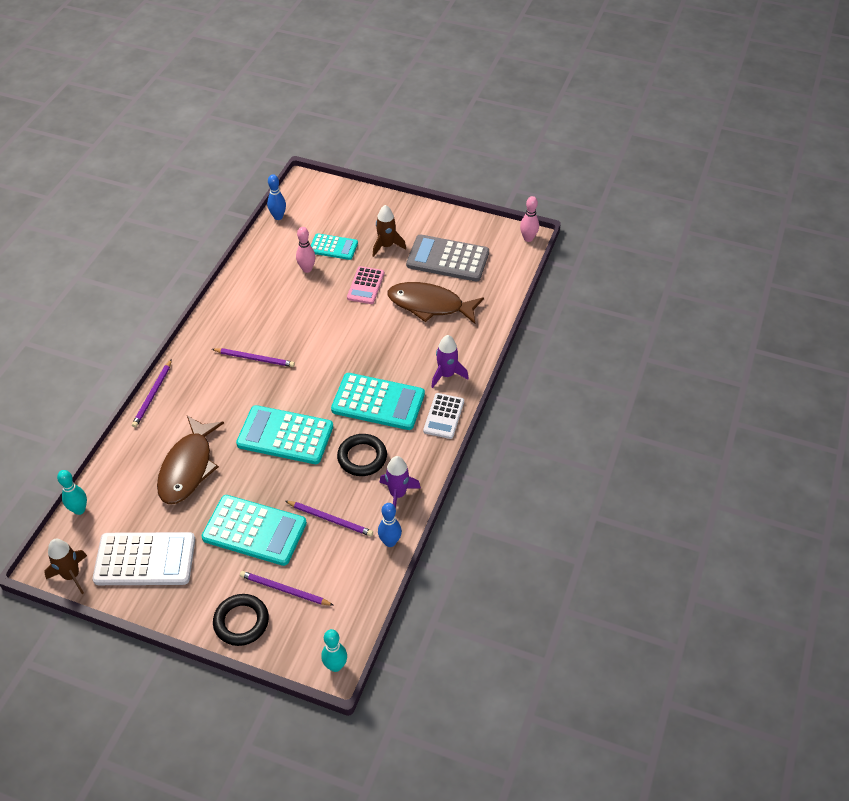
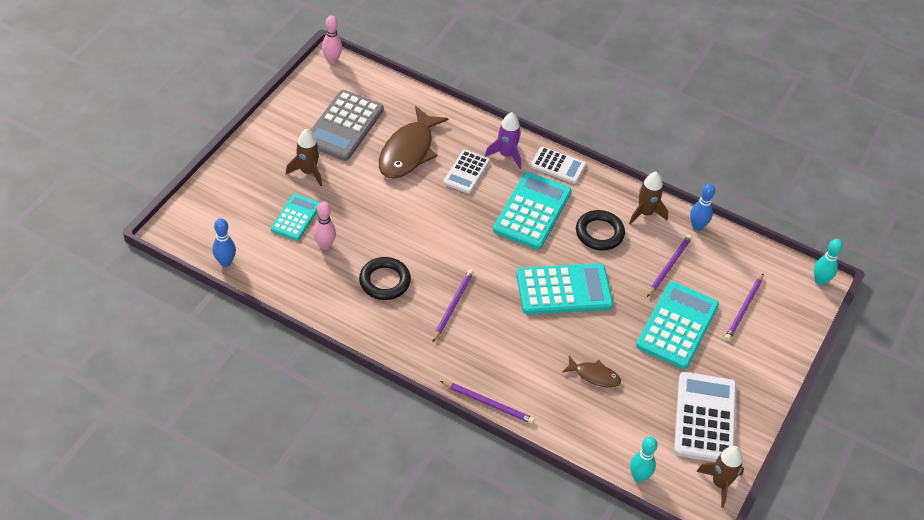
camera: 85 degrees left, 0 degrees up
(188, 467) = (594, 375): brown fish -> brown fish, size x0.51
(241, 622) = (776, 344): black ring -> black ring (384, 281)
(285, 435) = (564, 290): turquoise calculator -> turquoise calculator turned 120 degrees counterclockwise
(365, 286) = (365, 198): pink calculator -> none
(398, 494) = (645, 213): purple rocket -> brown rocket
(415, 348) = (466, 172): none -> white calculator

